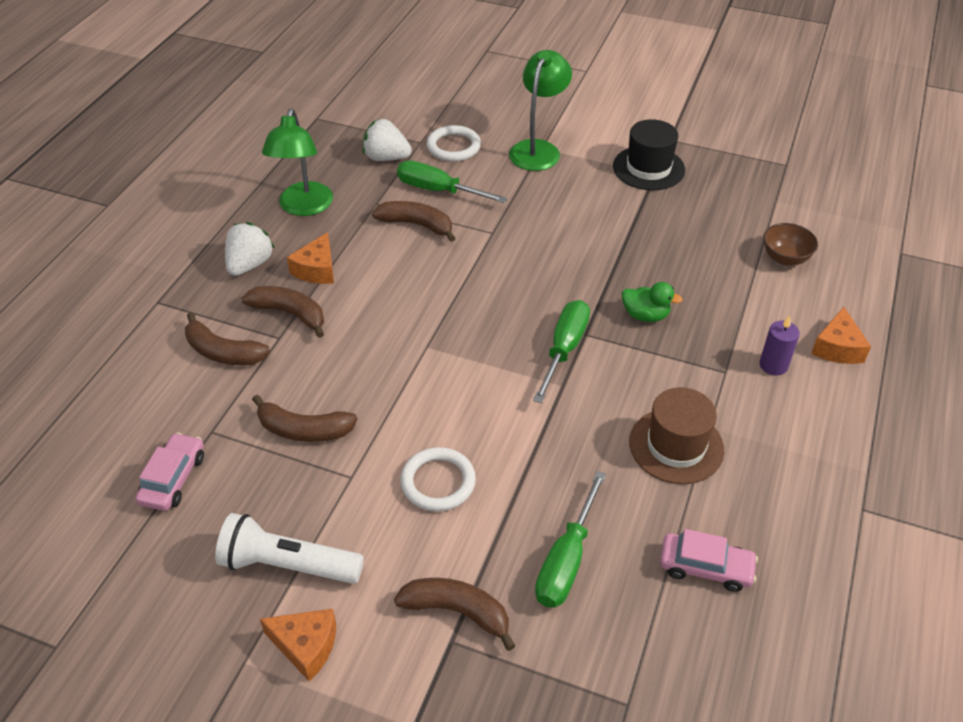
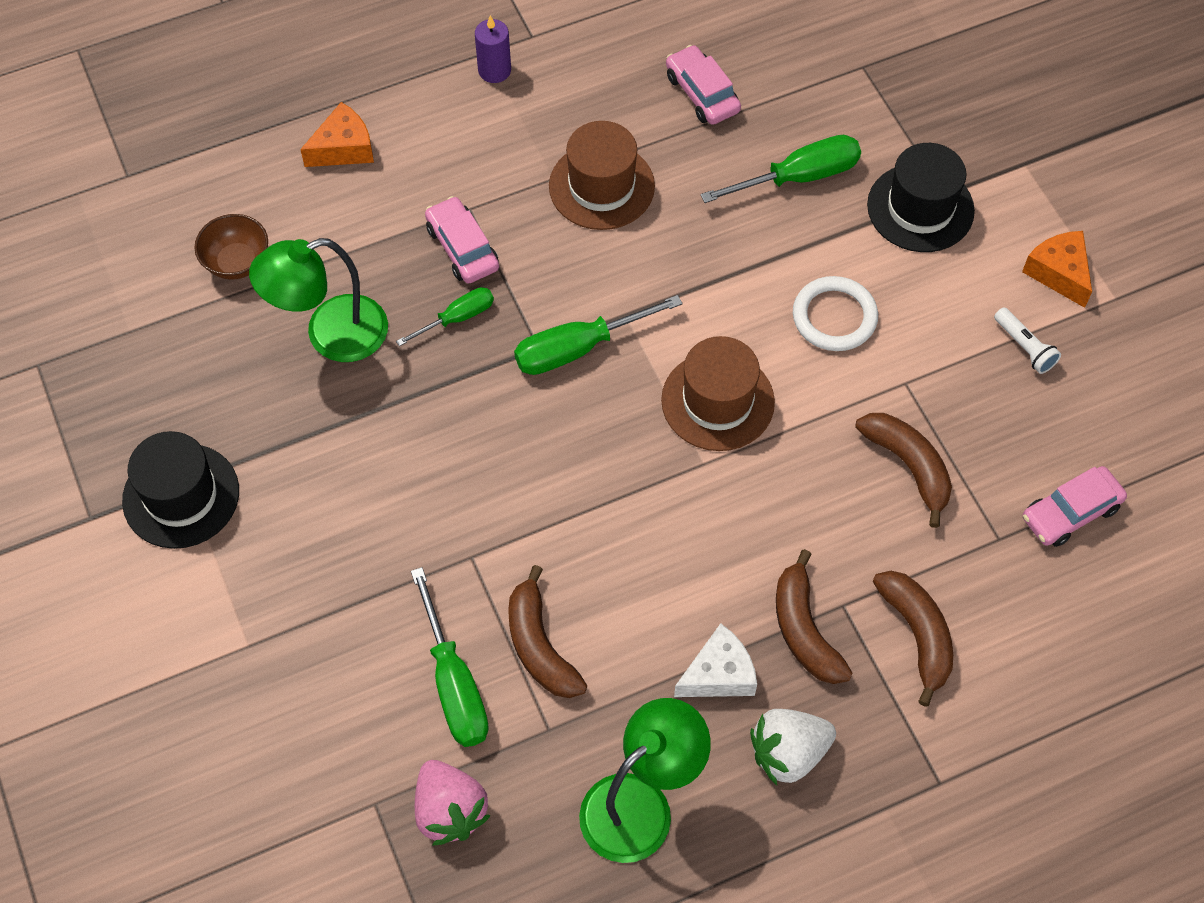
camera: 135 degrees left, 15 degrees up
(288, 564) = (1024, 347): white flashlight -> white flashlight, size x0.51
(317, 269) = (719, 674): orange cheese -> white cheese
(386, 158) = (450, 810): white strawberry -> pink strawberry
(453, 147) = (346, 752): white ring -> none
(455, 381) = (717, 401): none -> brown hat
(457, 611) = (920, 208): brown banana -> black hat
(538, 149) = (255, 647): green lamp -> green lamp (330, 335)
(645, 315) = (457, 318): green duck -> green screwdriver
(696, 349) = (462, 248): none -> pink car
(773, 365) = (421, 180): purple candle -> purple candle (494, 70)

